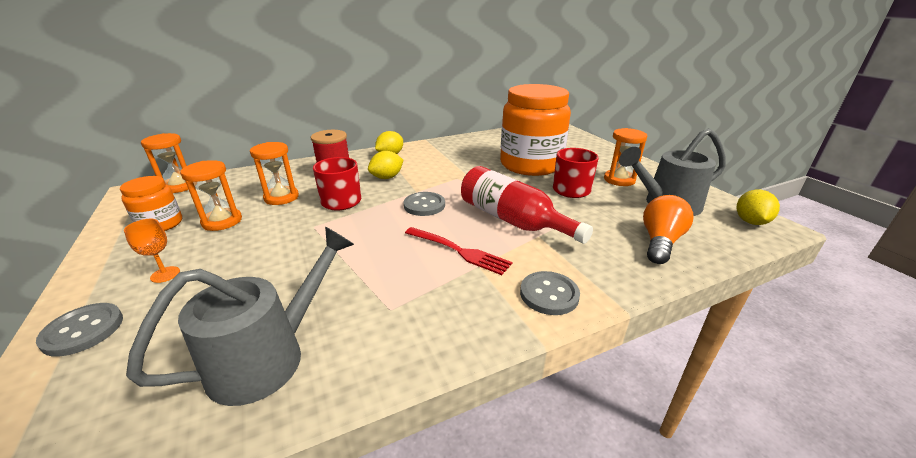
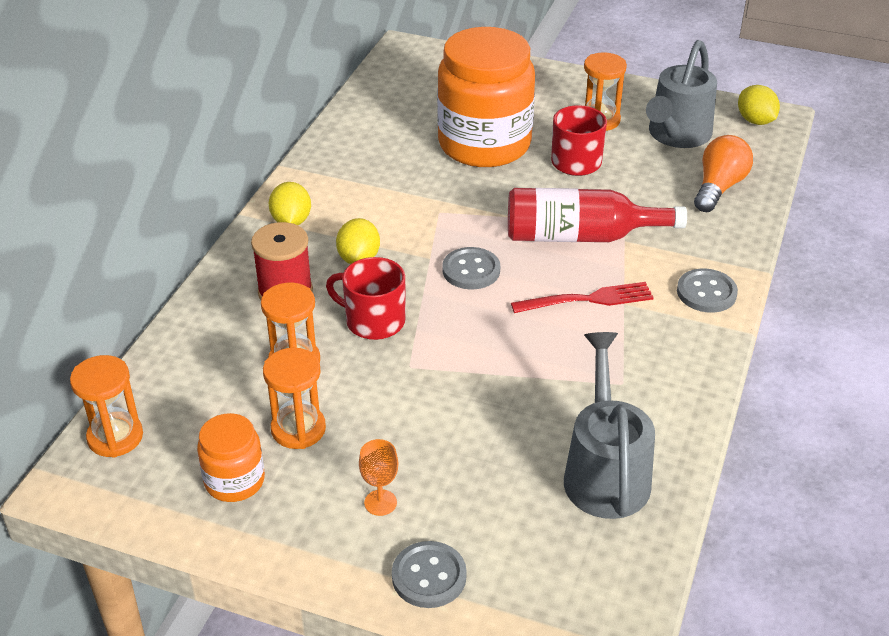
camera: 45 degrees left, 10 degrees up
(660, 242) = (718, 187): orange light bulb -> orange light bulb turned 45 degrees clockwise

